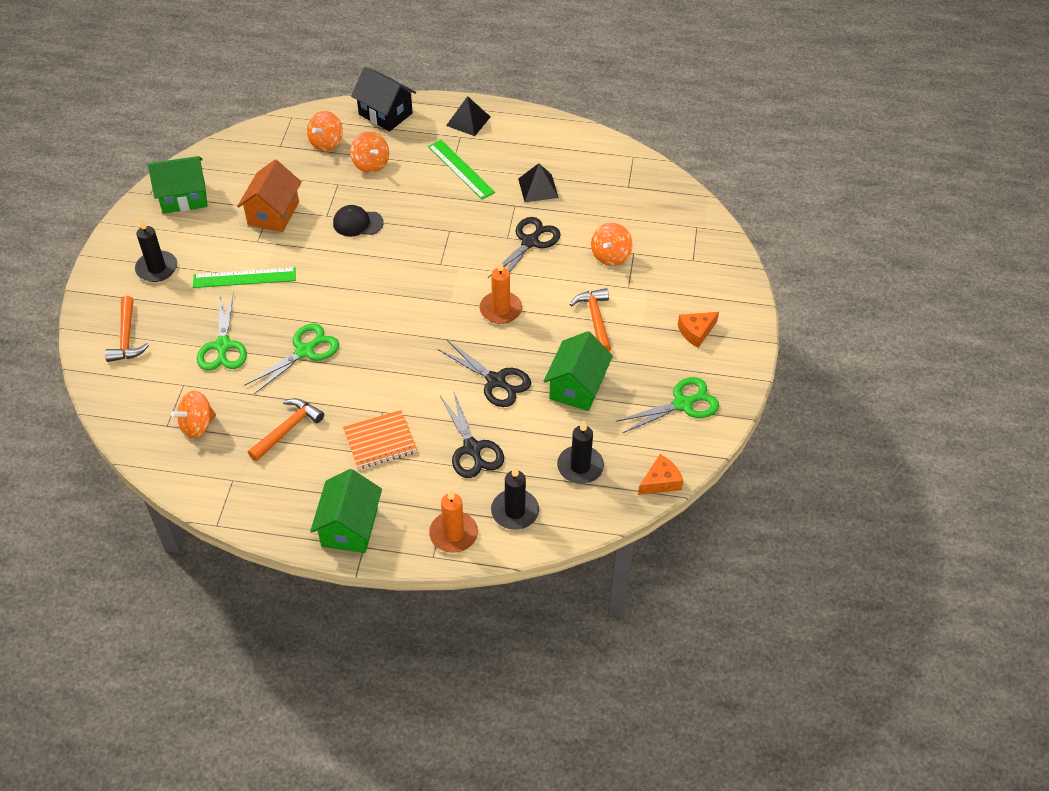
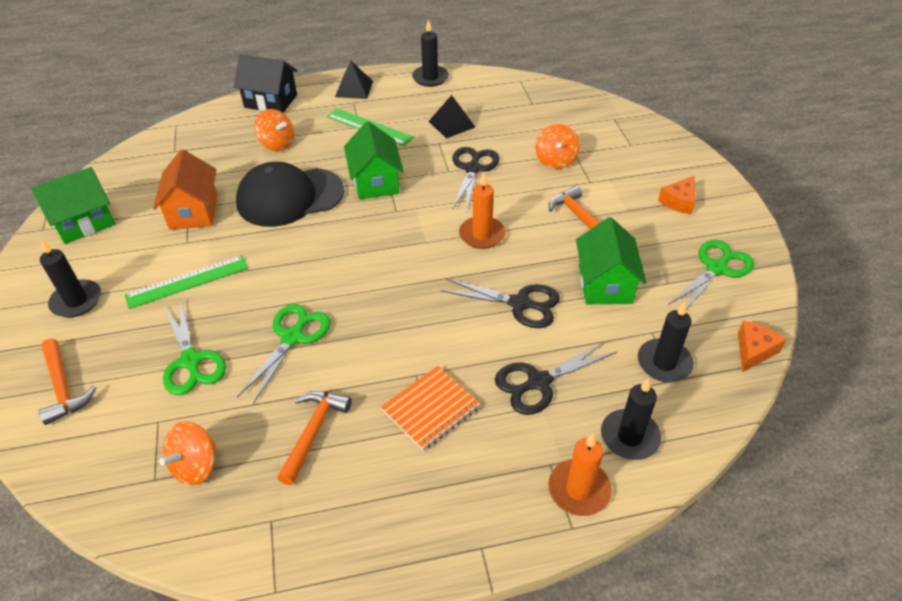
camera: 20 degrees left, 5 degrees down
(326, 143) = (222, 137): orange spinning top -> none
(349, 527) = (450, 528): green house -> green house (375, 182)
(357, 223) = (290, 197): black cap -> black cap, size x1.95
(472, 448) = (539, 382): black scissors -> black scissors turned 105 degrees clockwise
(547, 128) = (430, 78): none -> black candle

